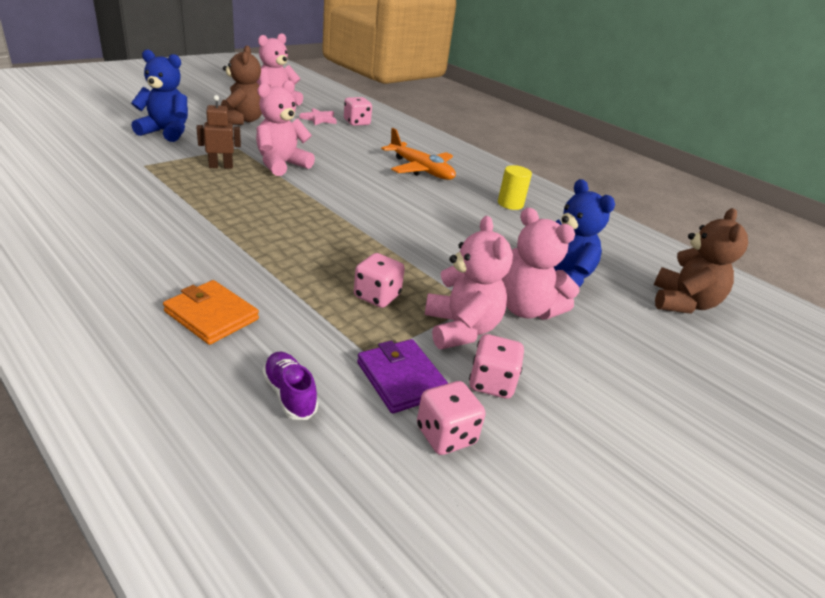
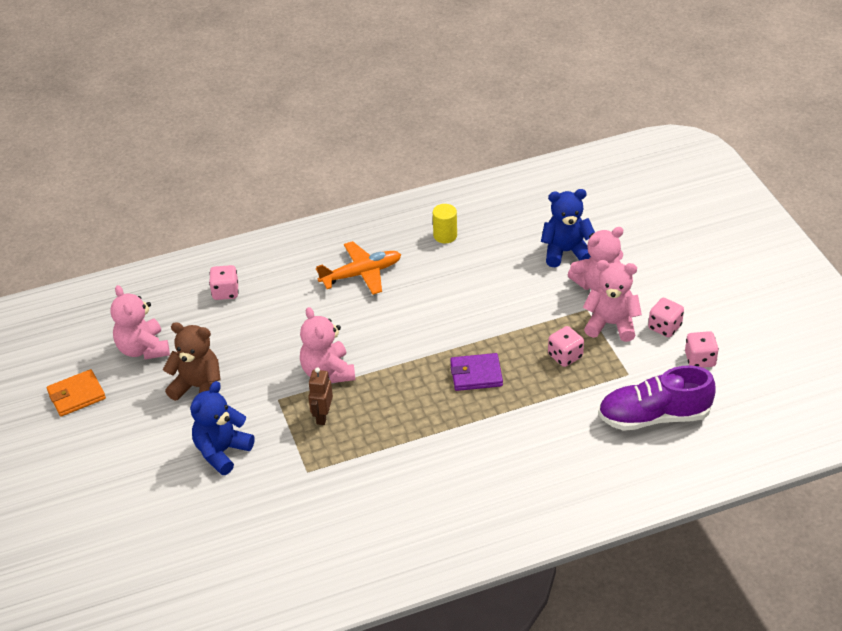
camera: 60 degrees left, 10 degrees up
(211, 315) = (568, 443): orange wallet -> orange wallet (76, 395)
(289, 394) = (653, 417): purple shoe -> purple shoe, size x2.12
(319, 119) = (207, 321): pink star -> none
(401, 379) = (652, 365): purple wallet -> purple wallet (476, 374)
(683, 303) = (609, 200): brown teddy bear -> none

